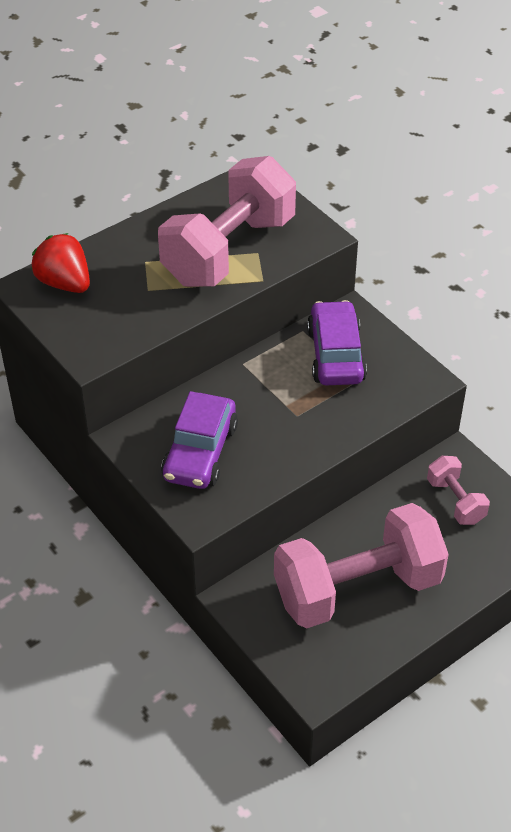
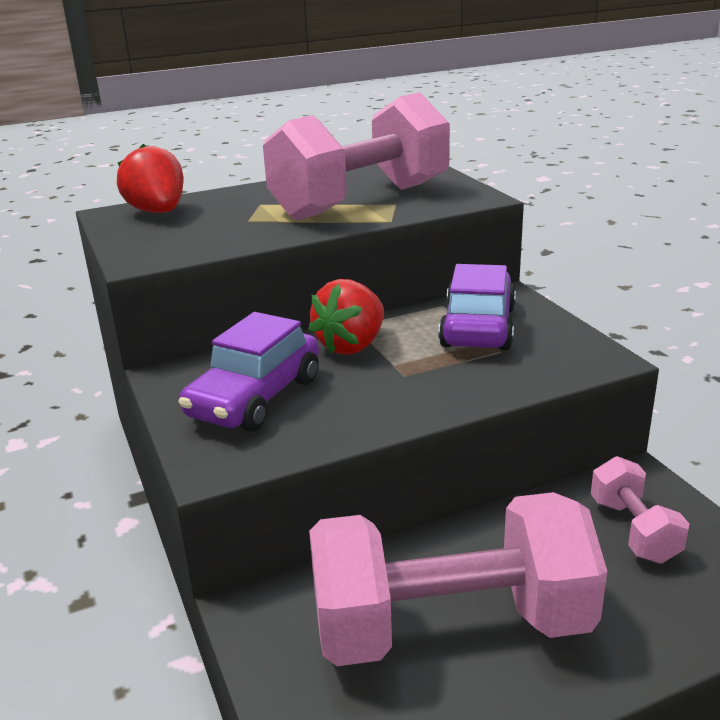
camera: 15 degrees right, 20 degrees down
(248, 387) = (351, 345): none -> red strawberry

